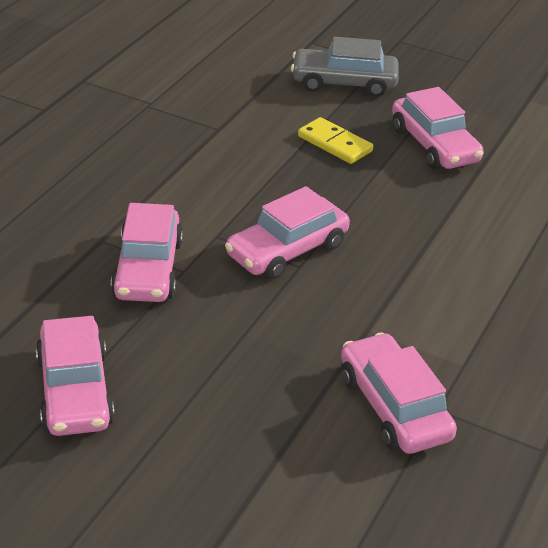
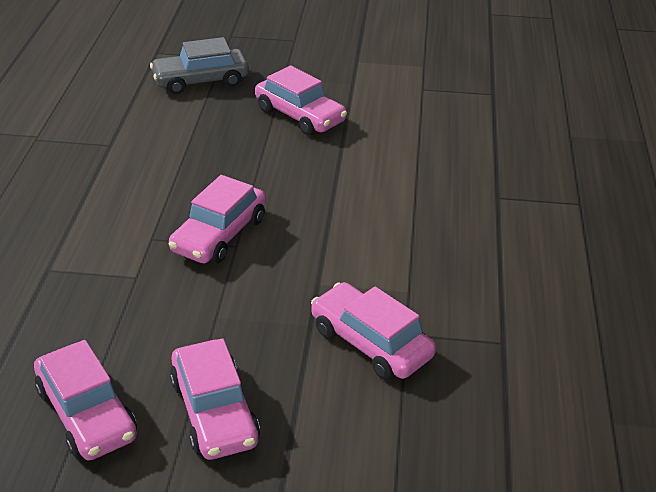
camera: 20 degrees left, 0 degrees up
(148, 269) = (103, 284): pink car -> pink car (214, 412)
(334, 144) = (217, 134): yellow domino -> none

